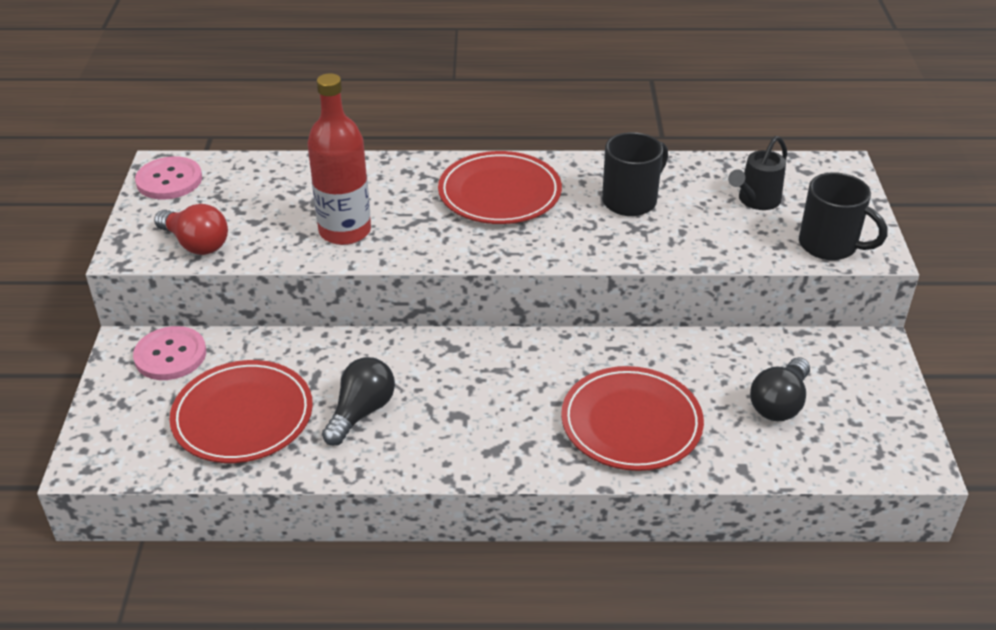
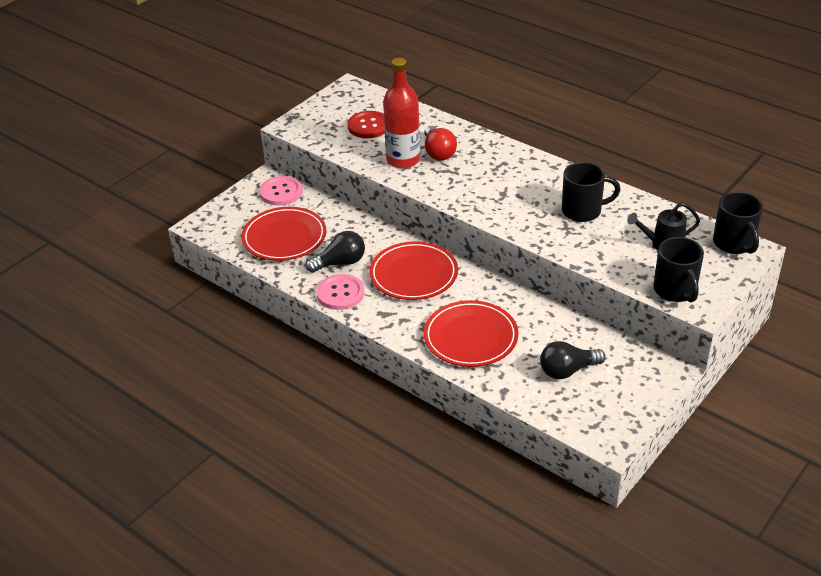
camera: 40 degrees right, 0 degrees up
(169, 180) = (345, 96): pink button -> pink button (340, 293)
(196, 244) = (324, 135): red light bulb -> red light bulb (438, 152)
(248, 207) = (368, 126): none -> red button
(499, 193) = (510, 174): red plate -> red plate (413, 274)
(819, 168) = (734, 244): none -> black mug

